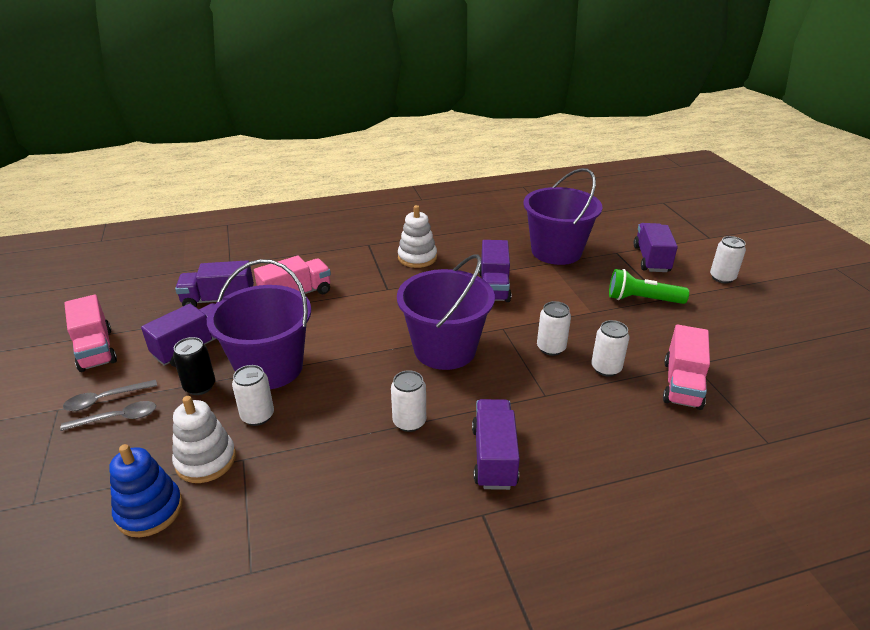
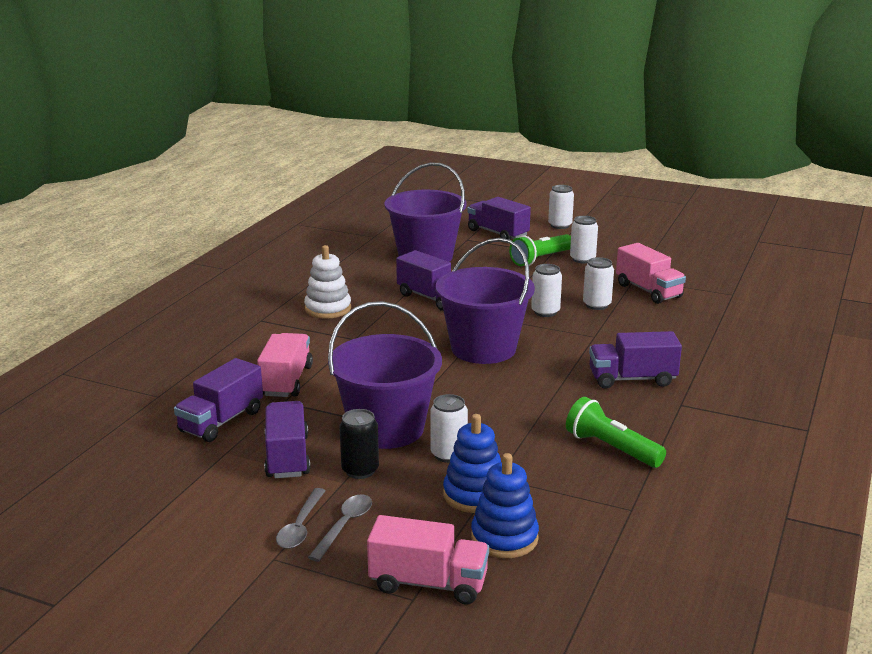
camera: 50 degrees left, 10 degrees down
(96, 350) = (194, 513): pink truck -> pink truck (428, 583)
(206, 460) = (474, 495): white stacking toy -> blue stacking toy
(350, 505) = (611, 448): none -> green flashlight
(409, 422) = (551, 394): white can -> white can (582, 259)
(494, 457) = (632, 379): purple truck -> purple truck turned 45 degrees counterclockwise

